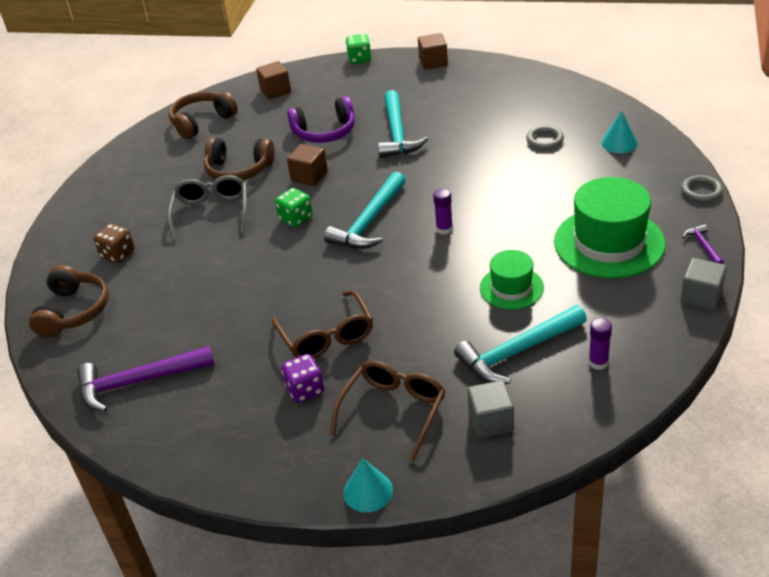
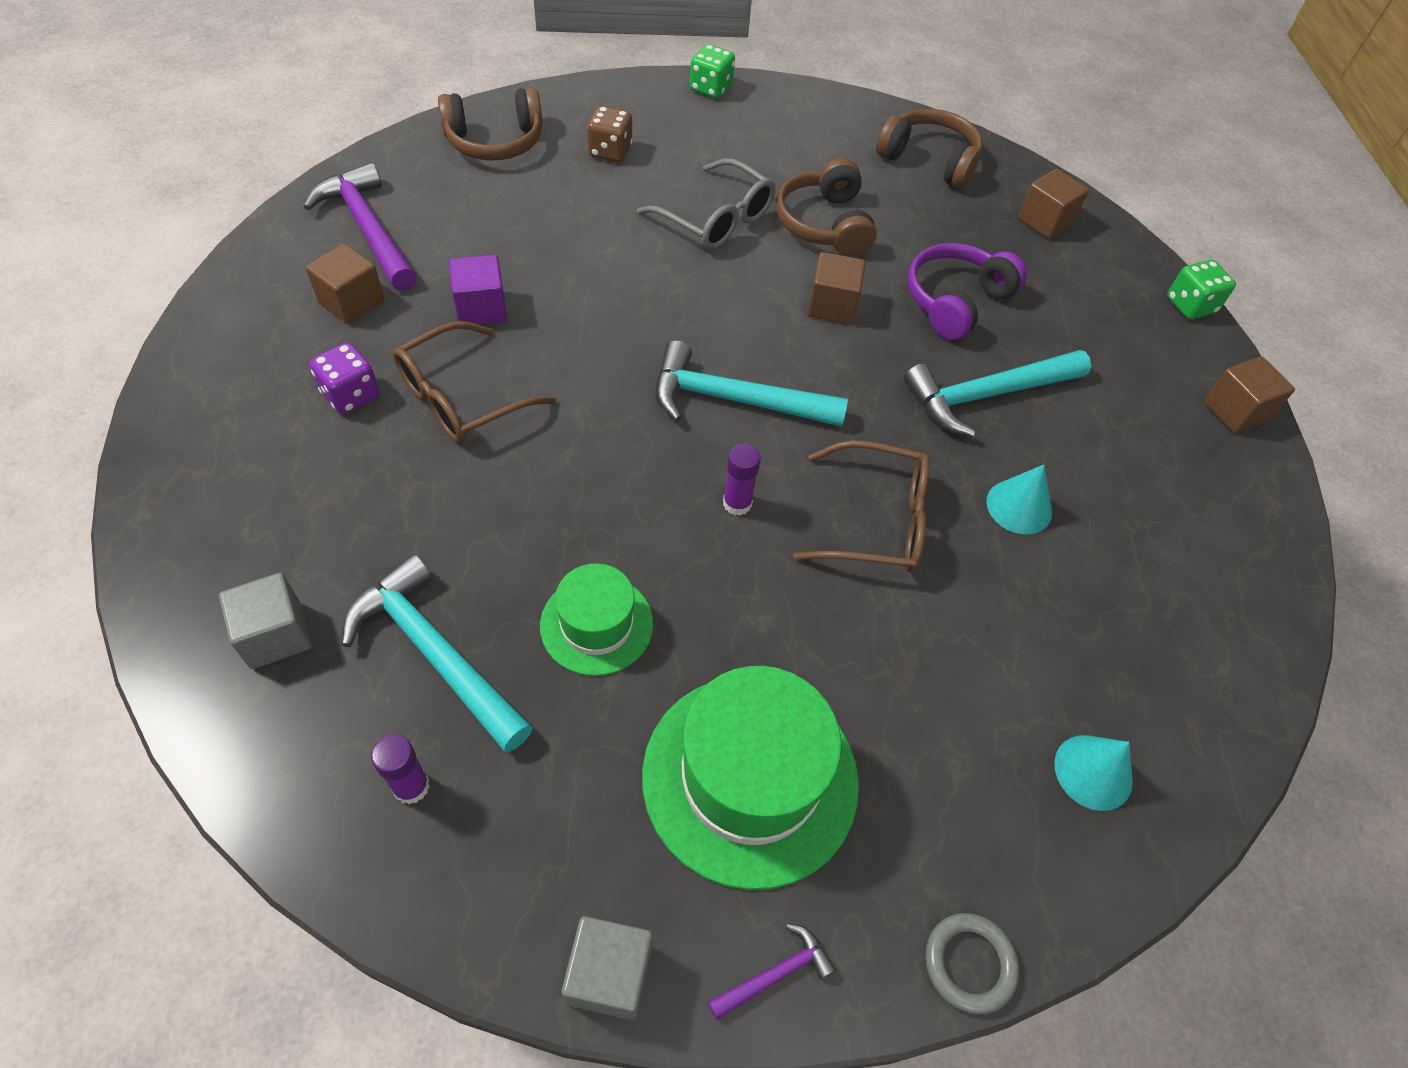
camera: 65 degrees right, 15 degrees up
(211, 213) = (715, 218): grey glasses -> grey glasses turned 60 degrees clockwise
(213, 390) = (352, 302): none -> brown cube
(248, 324) = (481, 308): none -> purple cube
(296, 218) = (723, 311): green dice -> green dice (711, 89)
(325, 132) = (955, 301): purple headphones -> purple headphones turned 75 degrees clockwise
(368, 491) = (151, 501): turquoise cone -> turquoise cone (1019, 506)
(393, 412) = (303, 504): brown glasses -> brown glasses (874, 520)
(545, 140) = (1051, 628): grey ring -> none

